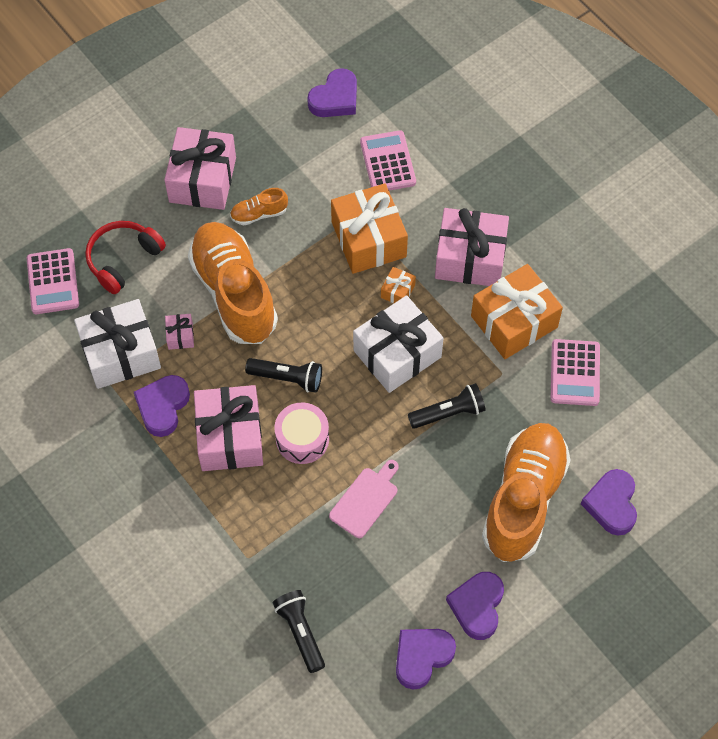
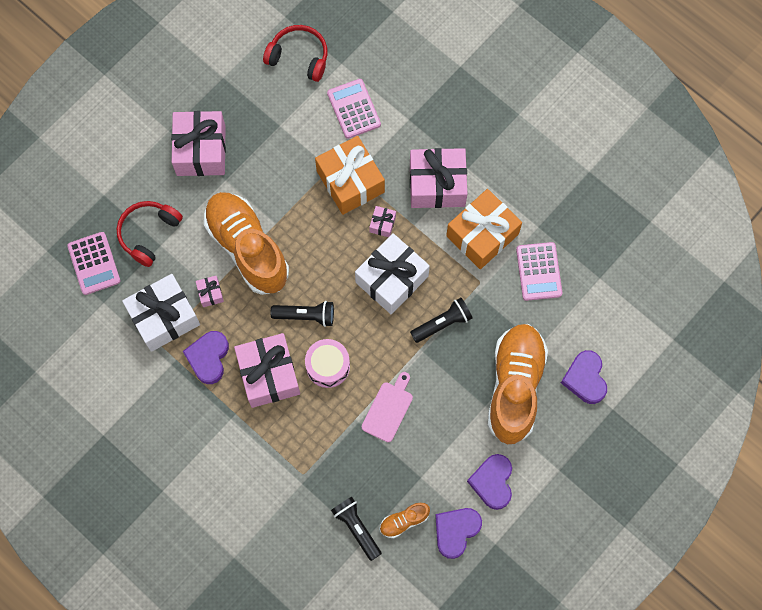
camera: 10 degrees left, 10 degrees up
(259, 214) = (254, 173): orange shoe -> orange shoe (404, 521)
(335, 98) = (299, 57): purple heart -> red headphones
(397, 291) = (382, 224): orange gift -> pink gift

